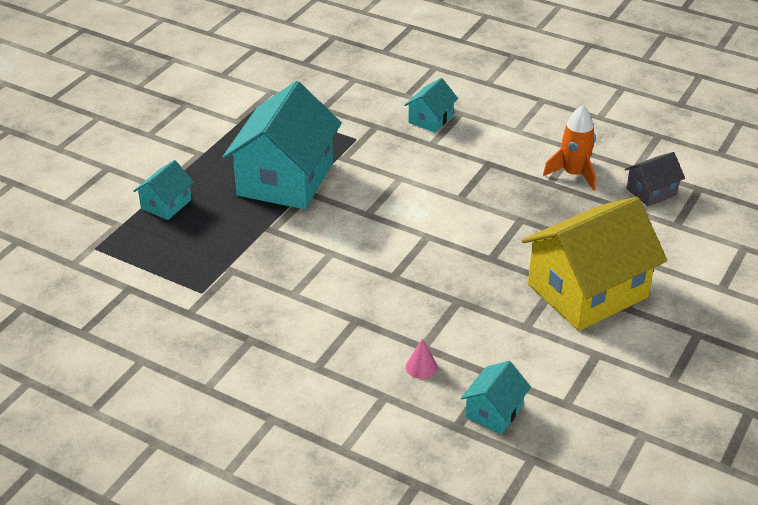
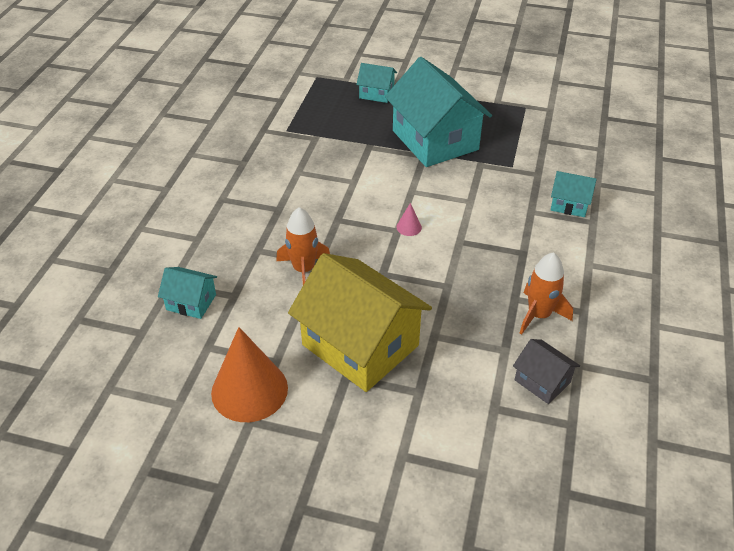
camera: 75 degrees right, 5 degrees up
(285, 179) = (435, 140): turquoise house -> turquoise house turned 60 degrees clockwise
(421, 367) = (233, 253): pink cone -> pink cone (409, 227)
(468, 314) = (304, 270): none -> orange rocket
(632, 377) = (249, 390): none -> orange cone

